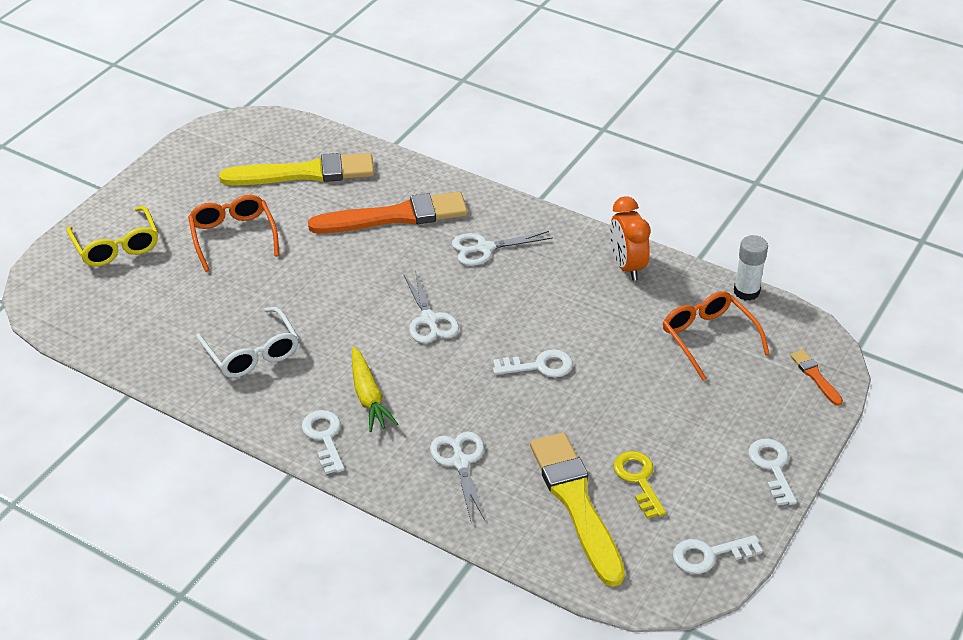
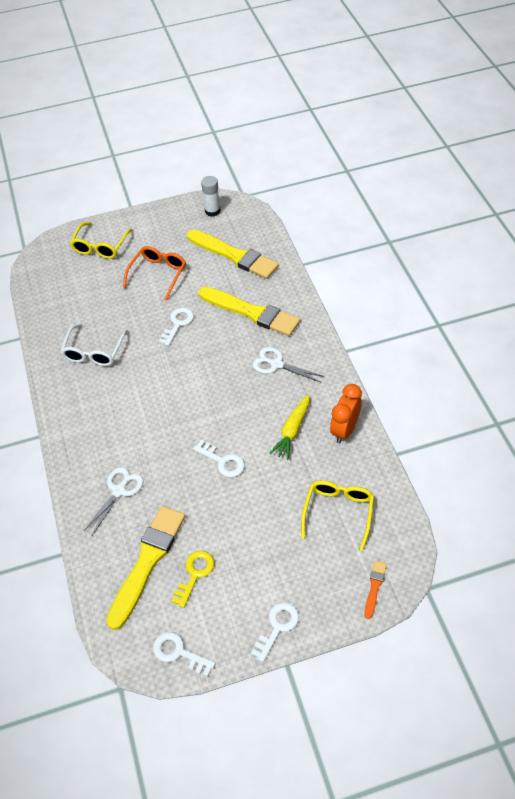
camera: 45 degrees right, 10 degrees up
(324, 438) = (73, 427): white key -> white key (178, 324)
(368, 397) = (118, 417): yellow carrot -> yellow carrot (292, 430)
(395, 216) = (251, 312): orange brush -> yellow brush
(429, 320) = (198, 391): white scissors -> none
(708, 338) = (338, 512): orange glasses -> yellow glasses
(746, 291) = (398, 497): white glue stick -> white glue stick (212, 211)

